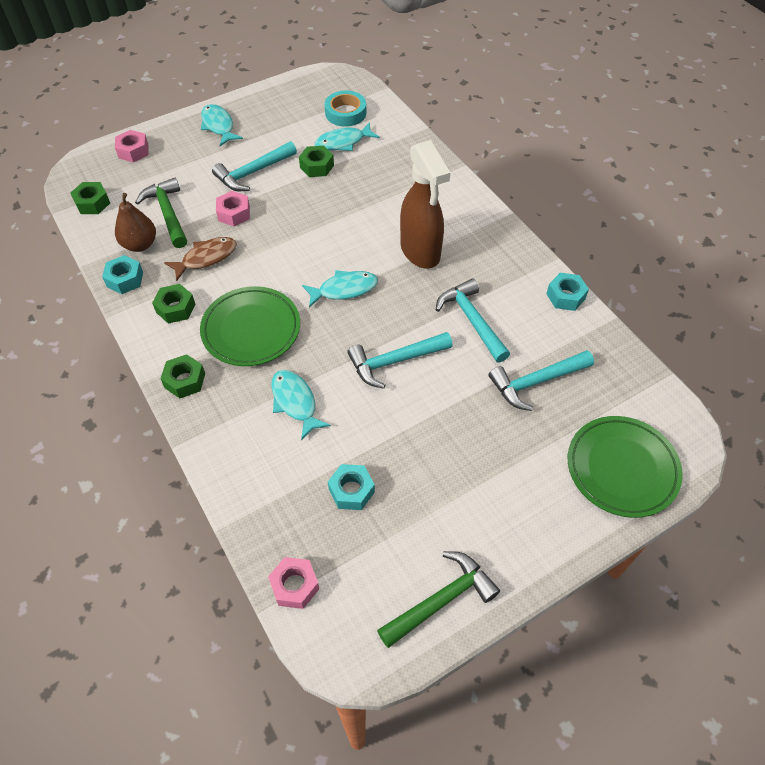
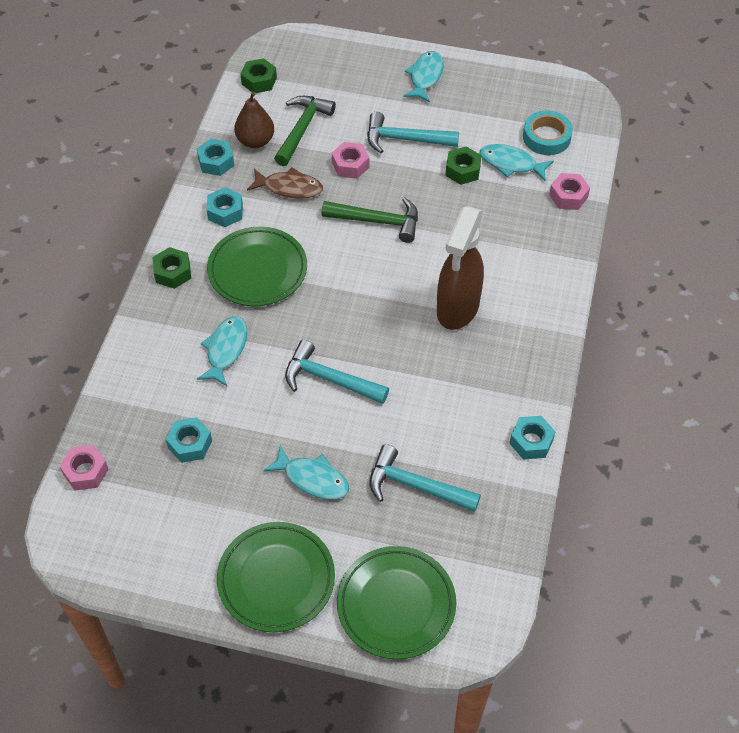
camera: 45 degrees right, 0 degrees up
(133, 151) = (335, 55): pink nut -> pink nut (568, 196)
(175, 308) = (225, 212): green nut -> turquoise nut
(344, 289) = (360, 292): turquoise fish -> turquoise fish (312, 479)
(441, 600) = (160, 567): green hammer -> green hammer (377, 221)
(472, 320) = (428, 397): turquoise hammer -> none
(530, 527) = (276, 579): none -> green plate

